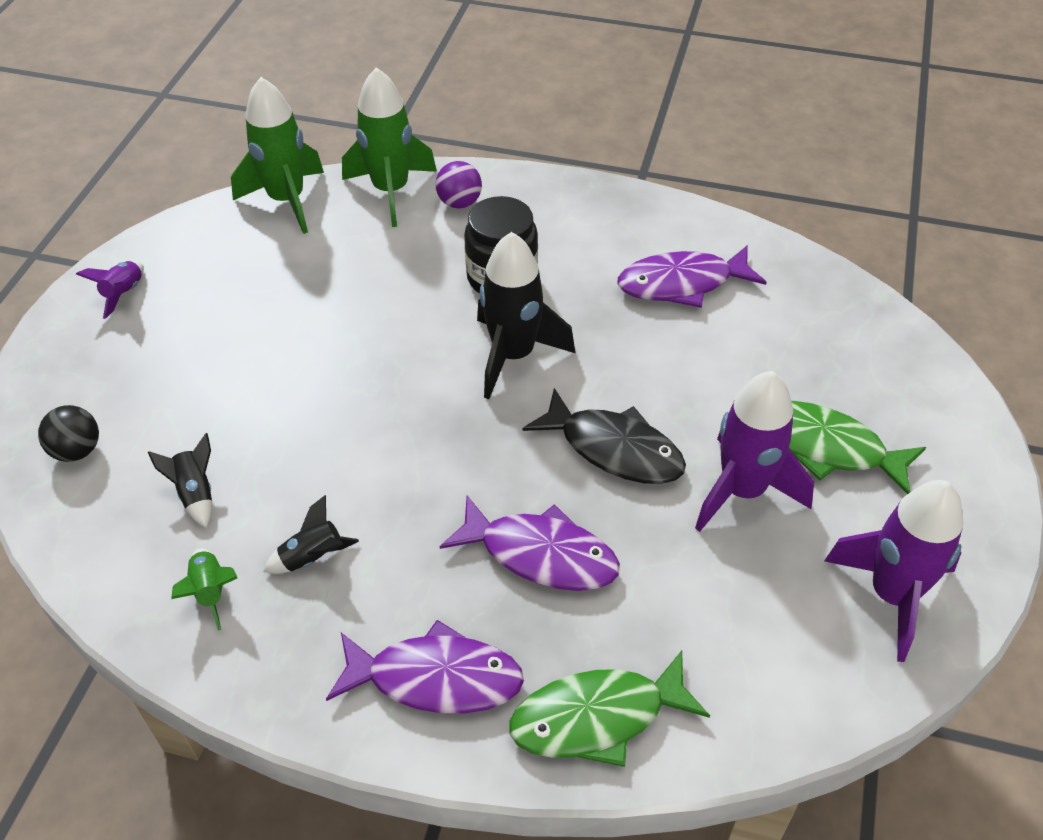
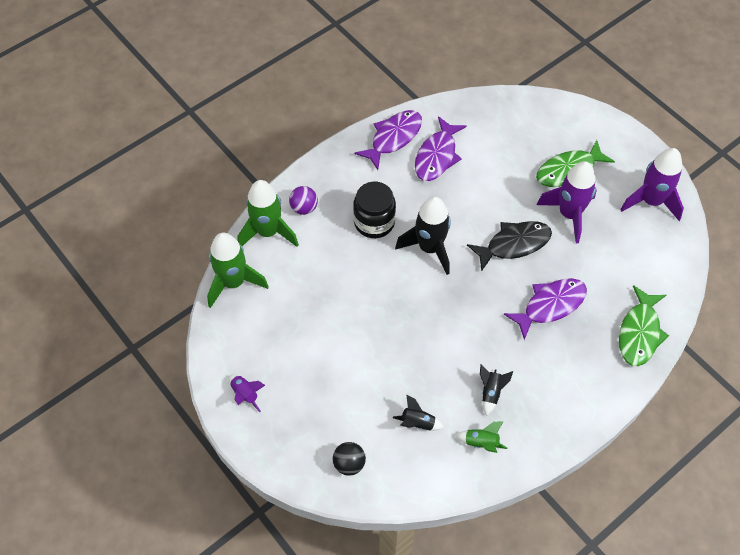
camera: 55 degrees left, 10 degrees up
(436, 678) = (585, 378): purple fish -> purple fish (393, 138)

